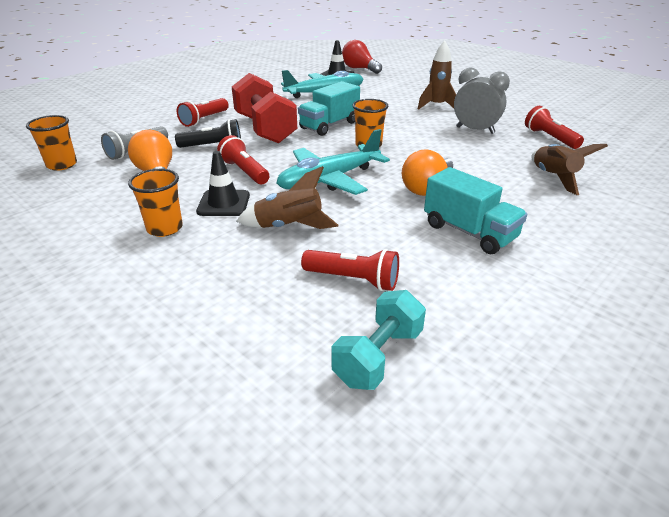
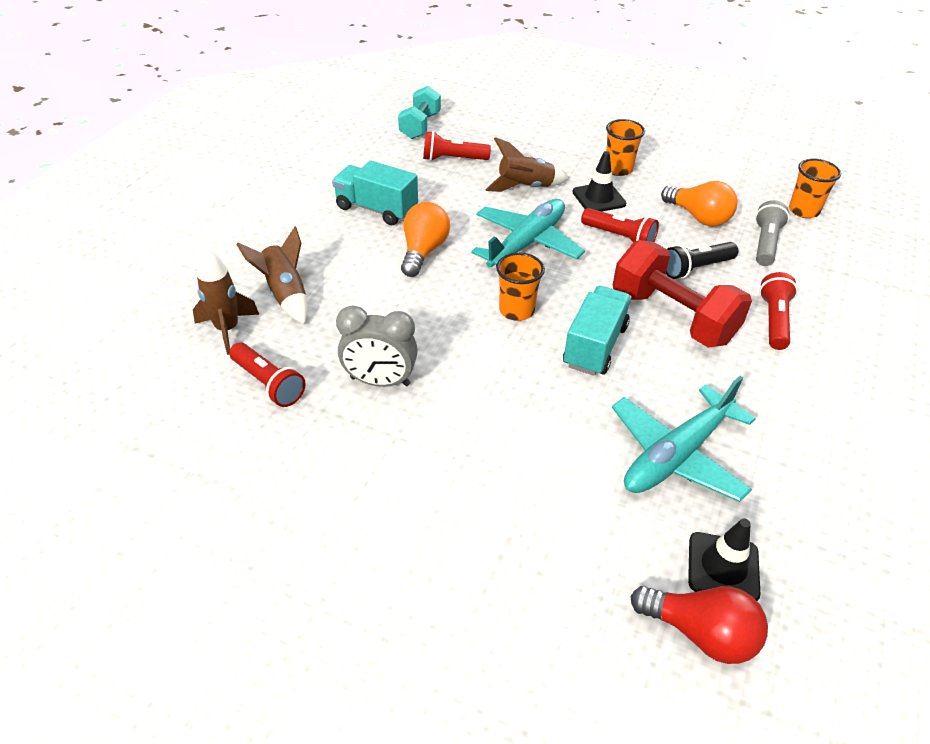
camera: 160 degrees right, 10 degrees up
(436, 106) = (455, 453): brown rocket -> brown rocket (227, 329)

